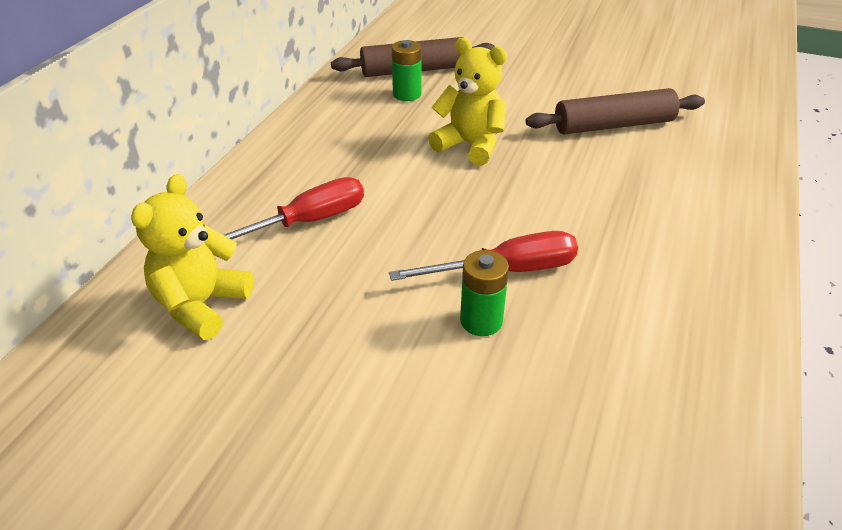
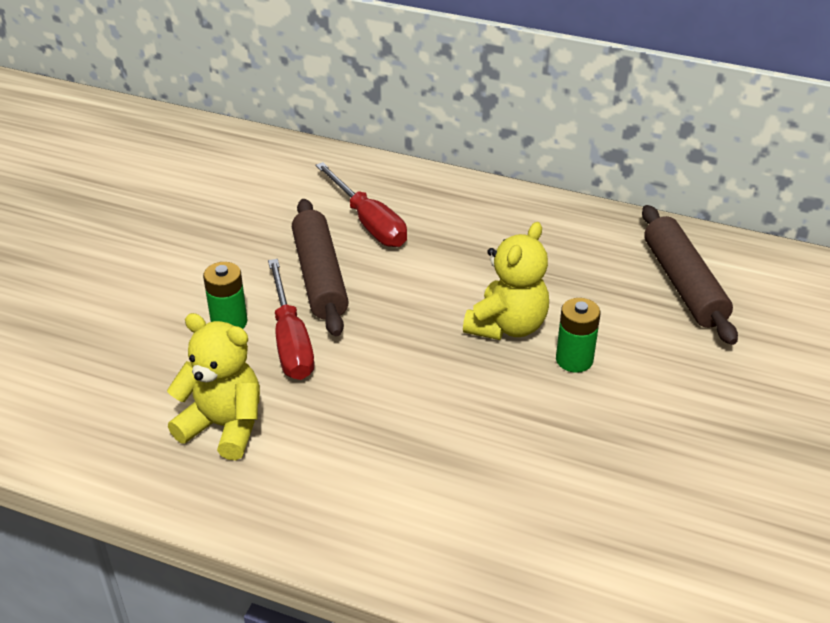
camera: 90 degrees right, 0 degrees up
(201, 305) = (271, 183): yellow teddy bear -> yellow teddy bear (224, 426)
(407, 94) = (617, 278): green battery -> green battery (574, 360)
(613, 125) = (570, 458): brown rolling pin -> brown rolling pin (320, 277)

